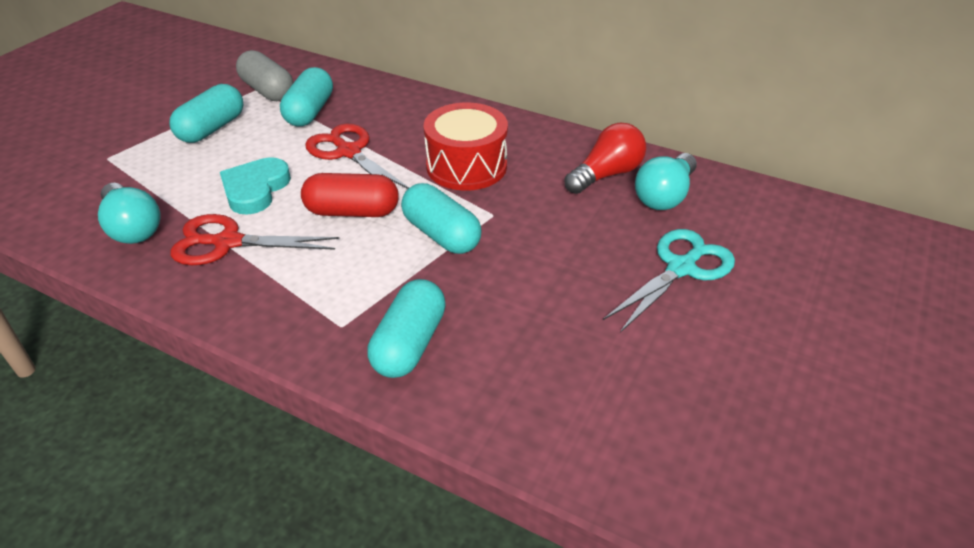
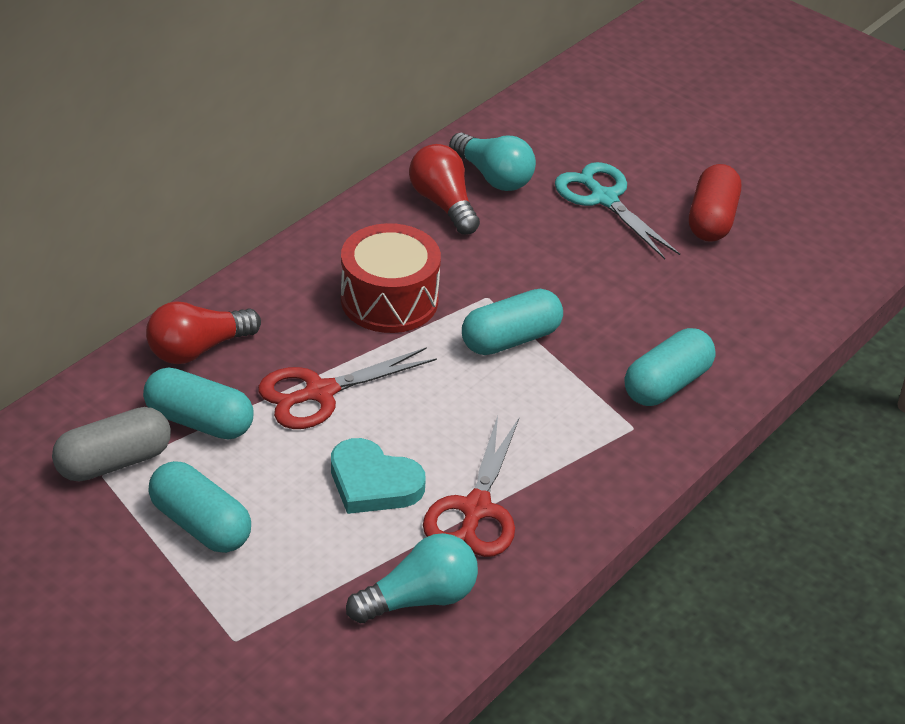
camera: 80 degrees left, 0 degrees up
(352, 212) = (448, 402): red capsule -> red capsule (712, 219)
(381, 99) = (198, 349): none -> red light bulb
(409, 344) = (667, 384): turquoise capsule -> turquoise capsule turned 75 degrees counterclockwise

